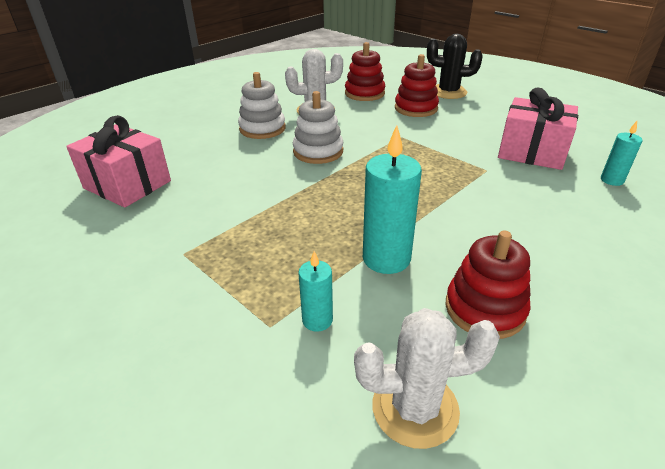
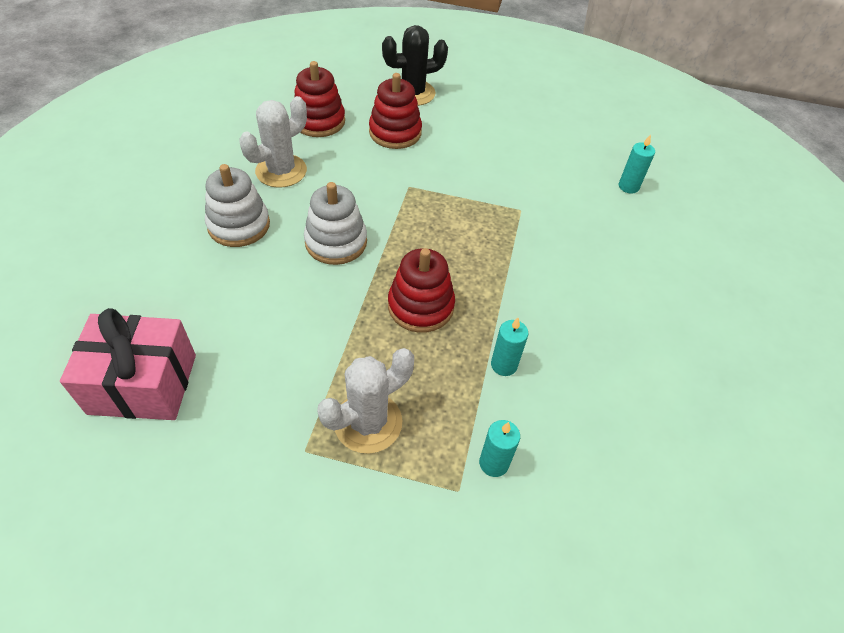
camera: 35 degrees left, 15 degrees up
(386, 258) = (504, 365): turquoise candle -> turquoise candle, size x0.55
(415, 408) = (619, 505): white cactus -> white cactus (368, 422)
(485, 309) = (612, 384): red stacking toy -> red stacking toy (420, 306)
(531, 152) = (546, 169): pink gift -> none

